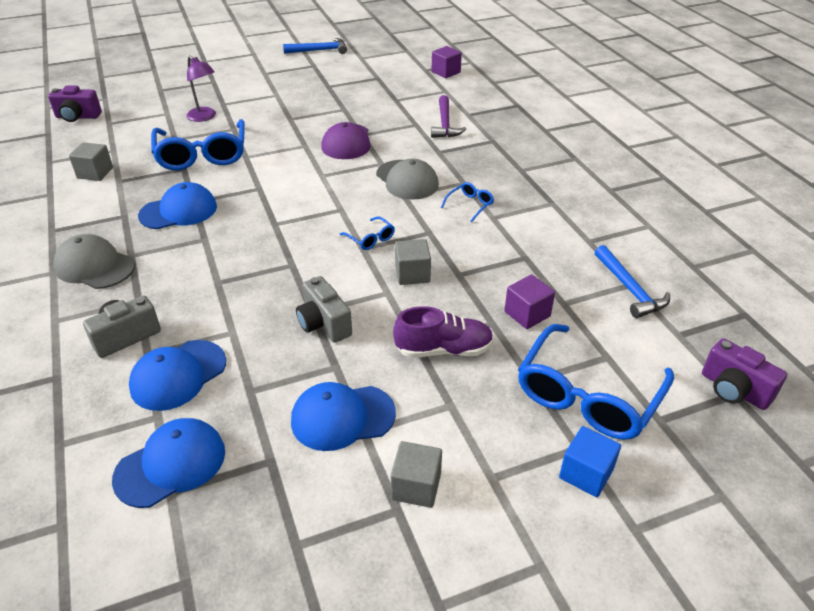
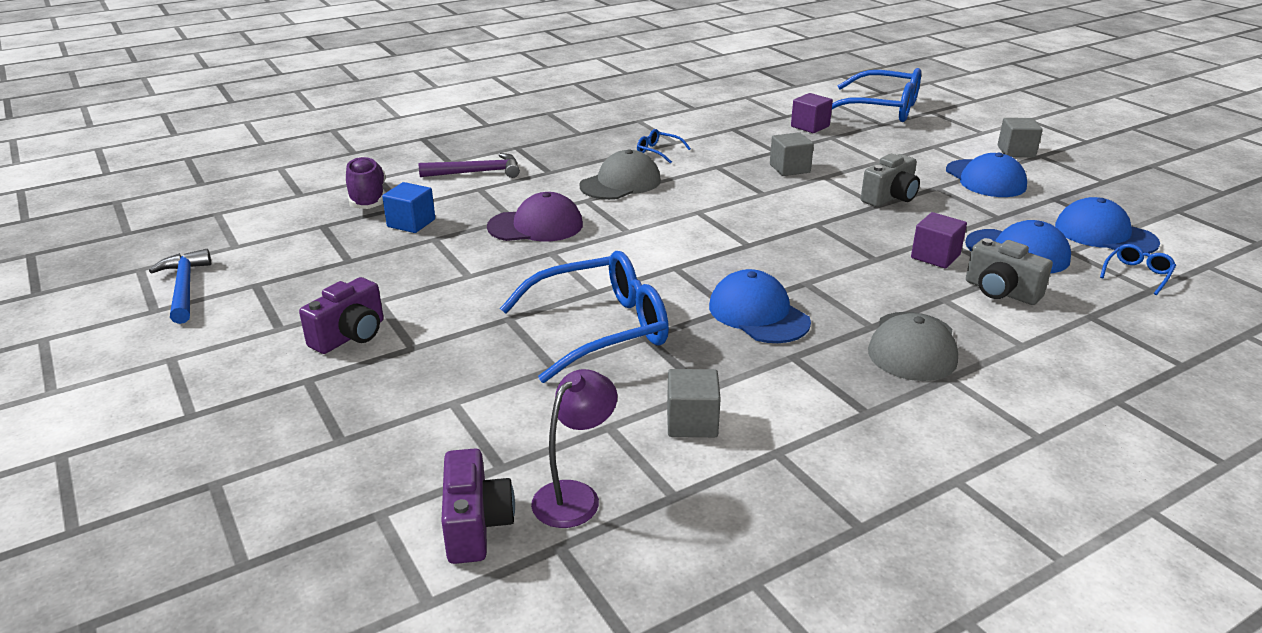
camera: 100 degrees left, 10 degrees down
(205, 117) = (468, 355): purple lamp -> purple lamp (575, 495)
(370, 239) = (745, 191): blue glasses -> blue glasses (1137, 274)
(443, 350) = (878, 151): purple shoe -> purple shoe (368, 198)
(446, 72) = (313, 181): purple cube -> purple cube (935, 256)
(586, 473) = (950, 110): blue cube -> blue cube (411, 223)
(629, 289) = (752, 97): blue hammer -> none
(734, 390) = (838, 75): purple camera -> purple camera (350, 336)

